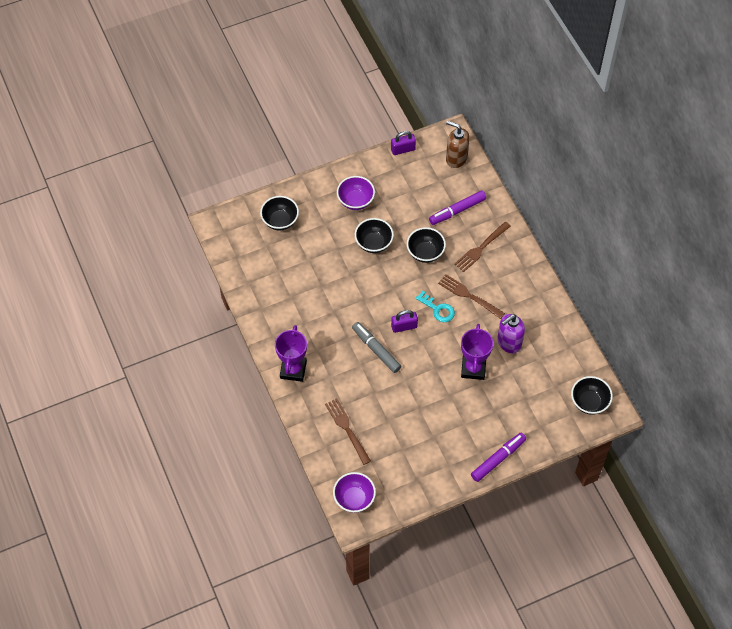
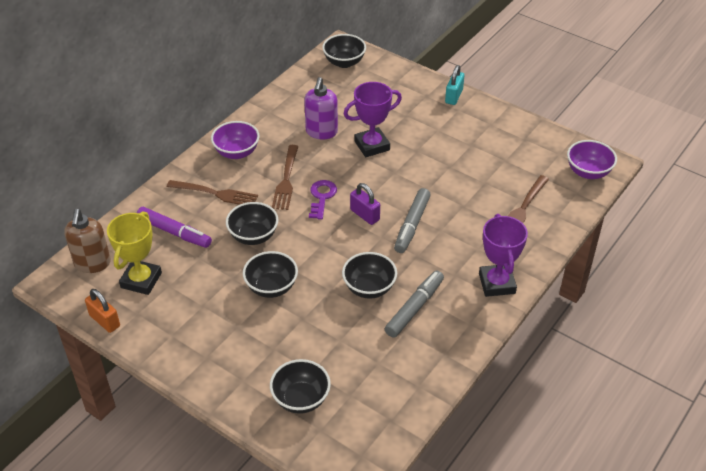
camera: 120 degrees left, 15 degrees down
(293, 370) = (497, 283): purple trophy -> purple trophy turned 75 degrees counterclockwise
(305, 311) = (414, 308): none -> grey marker
(338, 295) = (369, 288): none -> black bowl
(355, 201) = (217, 333): purple bowl -> purple bowl (237, 152)
(403, 149) = (105, 321): purple padlock -> orange padlock
(425, 178) = (141, 280): none -> yellow trophy
(438, 309) = (322, 197): turquoise key -> purple key
(498, 459) = (453, 96): purple marker -> turquoise padlock
(509, 343) = (321, 132): purple soap dispenser -> purple soap dispenser turned 75 degrees clockwise

